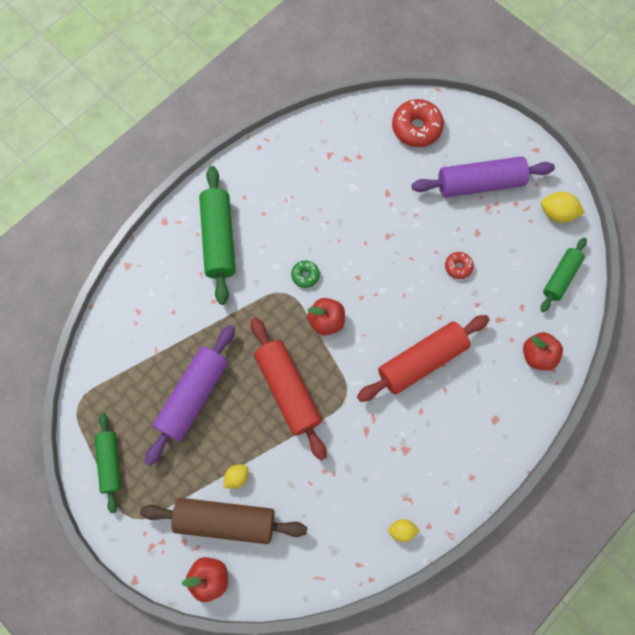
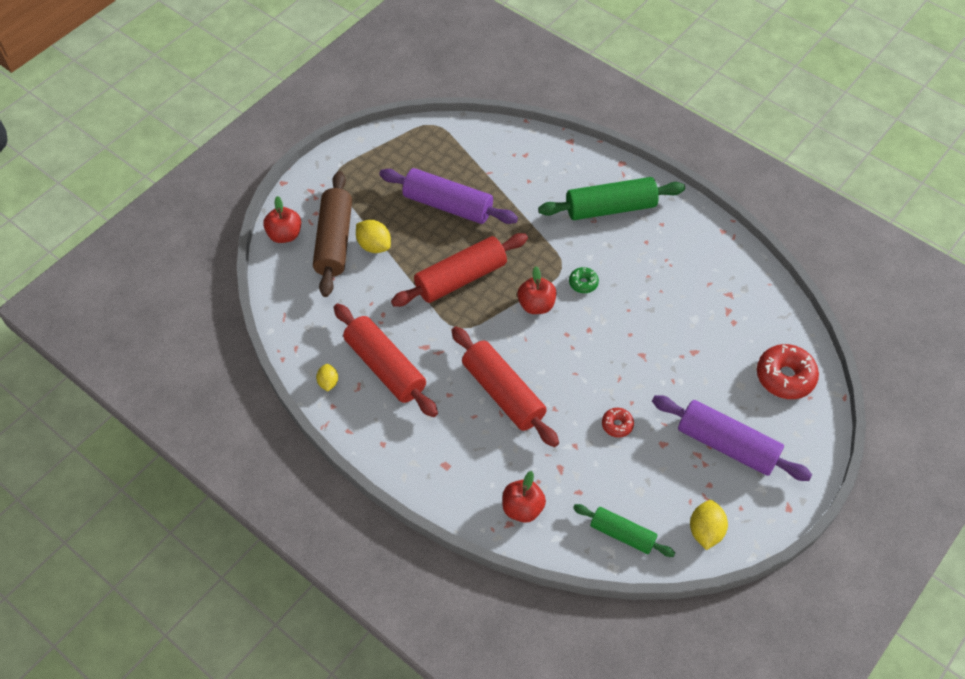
camera: 85 degrees right, 15 degrees down
(110, 463) = (382, 153): green rolling pin -> none
(237, 477) = (374, 245): yellow lemon -> yellow lemon, size x1.57
(387, 471) = (385, 367): none -> red rolling pin
(480, 184) = (727, 445): purple rolling pin -> purple rolling pin turned 45 degrees counterclockwise

